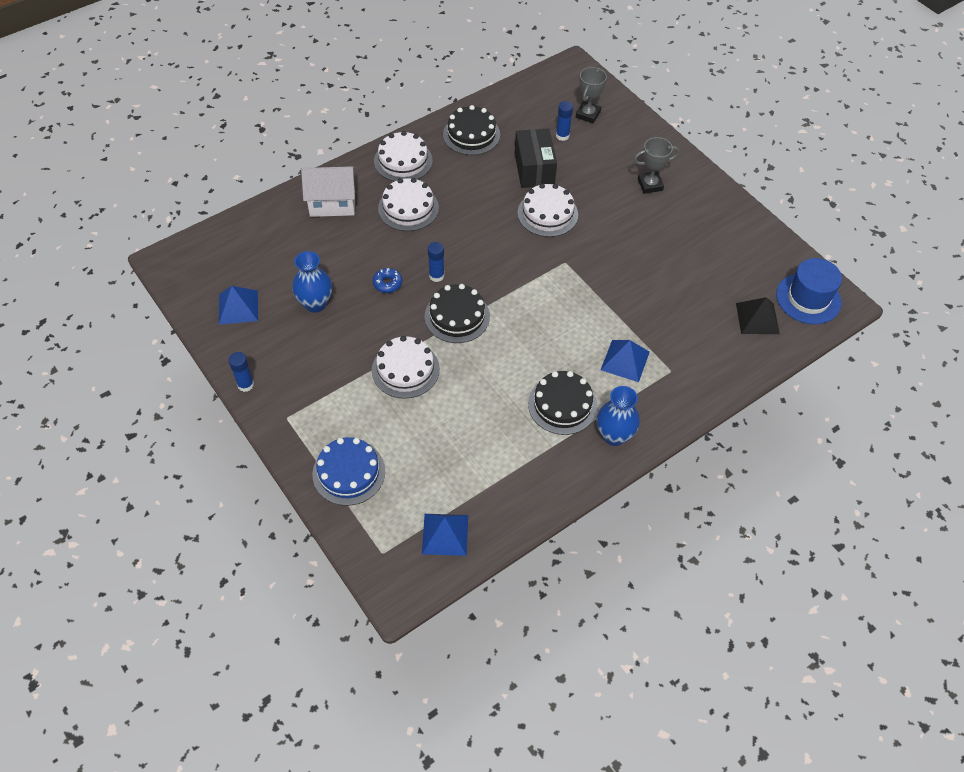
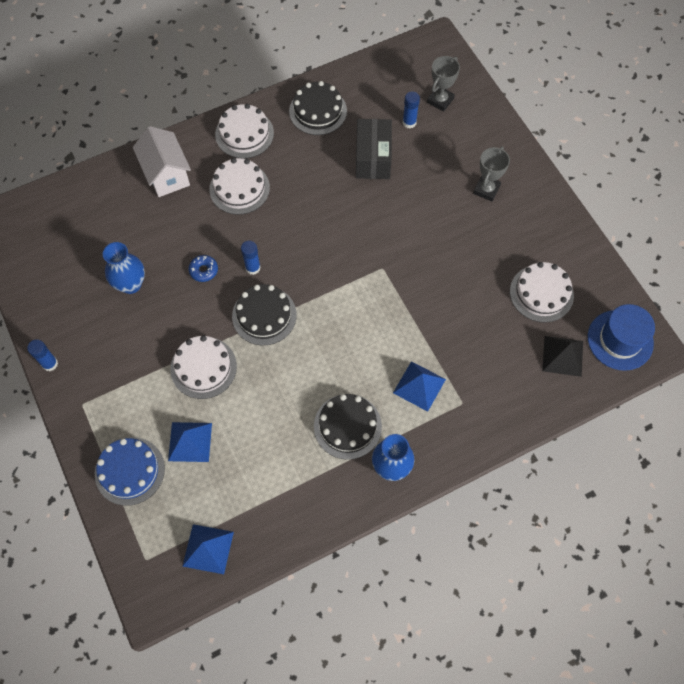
camera: 10 degrees right, 10 degrees up
(238, 307) = (57, 279): blue pyramid -> blue pyramid (190, 441)
(332, 203) = (167, 174): white house -> white house turned 60 degrees clockwise
(547, 214) = (376, 211): white cake -> white cake (541, 293)
(650, 185) = (486, 189): grey trophy -> grey trophy turned 60 degrees counterclockwise

